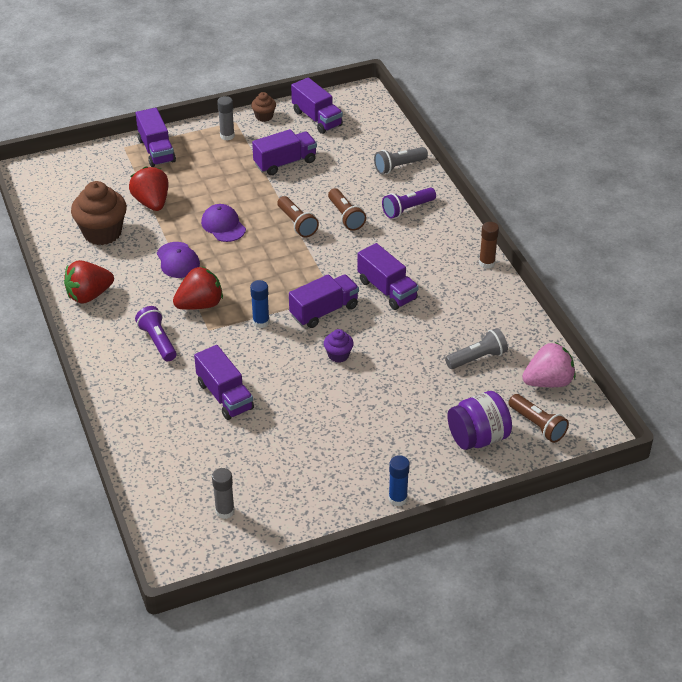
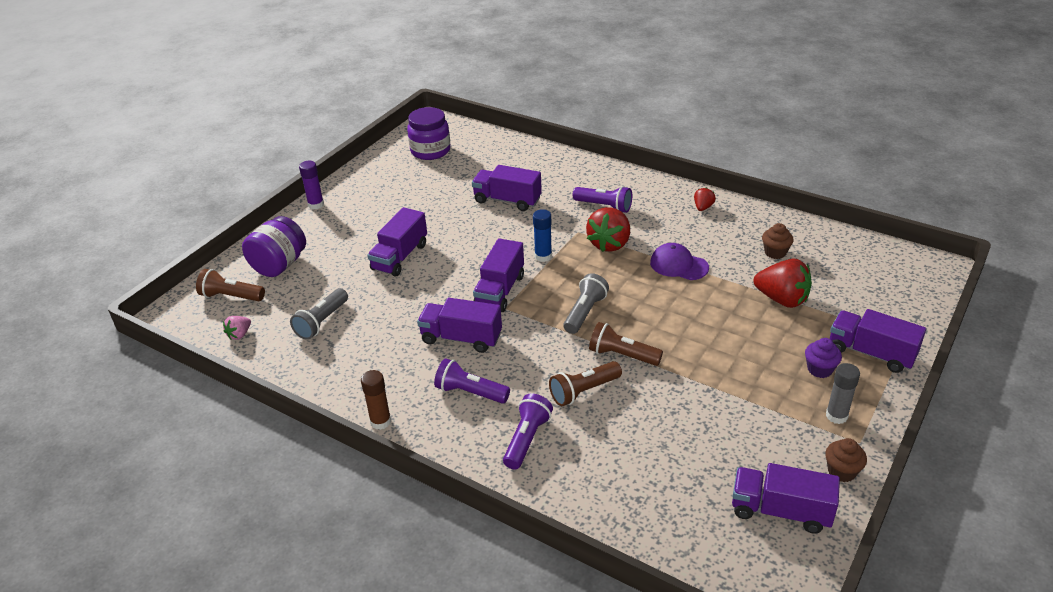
camera: 145 degrees right, 5 degrees down
(89, 295) = (703, 207): red strawberry -> red strawberry, size x0.50
(102, 233) = (775, 252): brown cupcake -> brown cupcake, size x0.50
(223, 225) = (687, 315): purple cap -> none
(225, 511) = (430, 151): grey glue stick -> purple jar
(285, 163) = (727, 419): purple truck -> purple truck (400, 257)
(338, 355) = (450, 265): purple cupcake -> purple cupcake (819, 369)
(345, 216) = (584, 391): brown flashlight -> brown flashlight turned 60 degrees counterclockwise
(397, 499) = (316, 205): blue glue stick -> purple glue stick
(399, 166) = (596, 496): grey flashlight -> grey flashlight (585, 312)
(415, 251) = (470, 392): none -> purple flashlight
(548, 382) = (239, 334): pink strawberry -> pink strawberry, size x0.50

